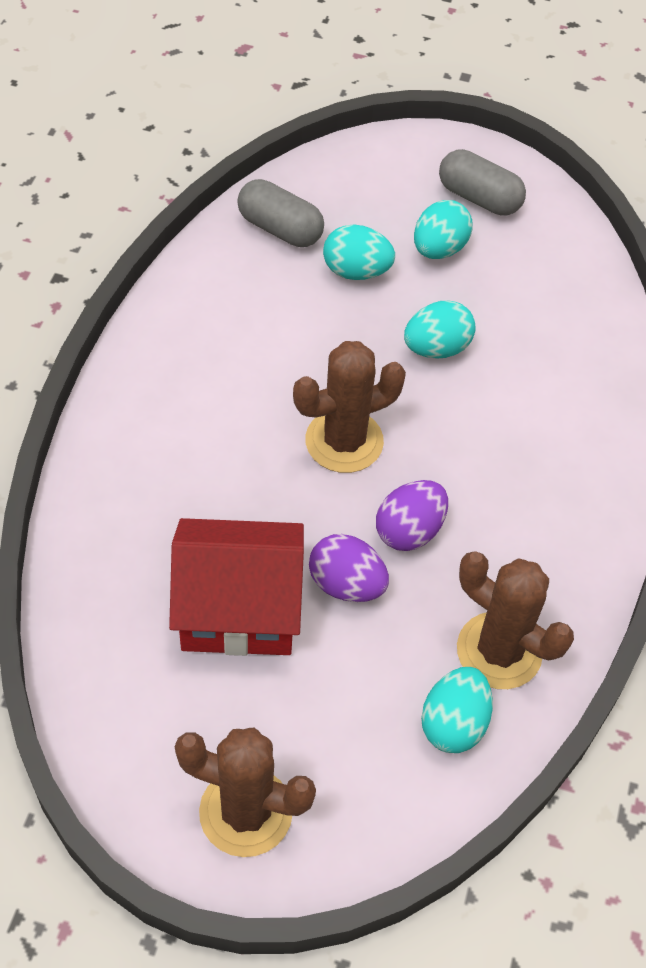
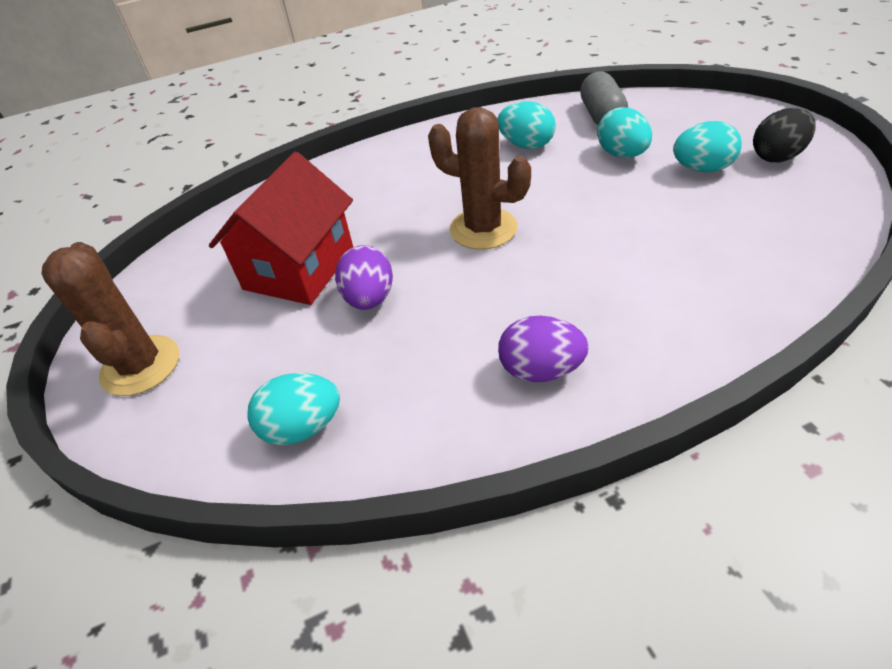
camera: 60 degrees right, 10 degrees down
(239, 609) = (299, 268): red house -> red house turned 60 degrees clockwise
(409, 531) = (450, 299): purple egg -> purple egg (540, 370)
(436, 348) = (620, 217): turquoise egg -> turquoise egg (526, 145)
(479, 198) = (777, 156): grey capsule -> black egg
(499, 651) = (397, 412): brown cactus -> none

